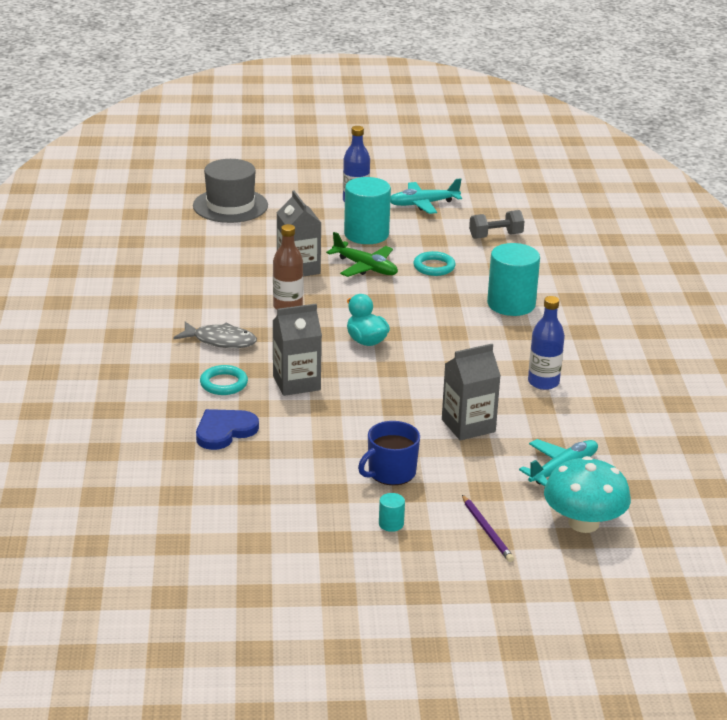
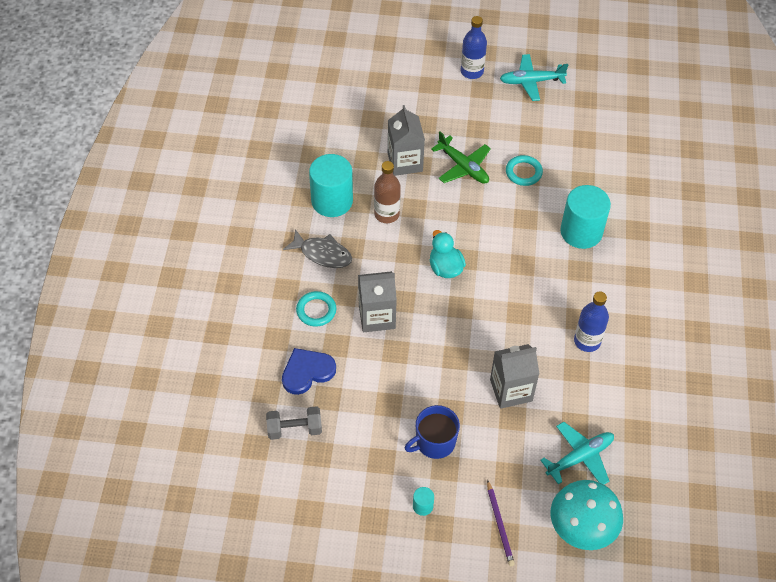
camera: 10 degrees right, 25 degrees up
(230, 206) = (360, 67): grey hat -> none
(366, 234) = (472, 120): turquoise cylinder -> turquoise cylinder (332, 201)
(495, 236) = (587, 134): grey dumbbell -> grey dumbbell (294, 429)

